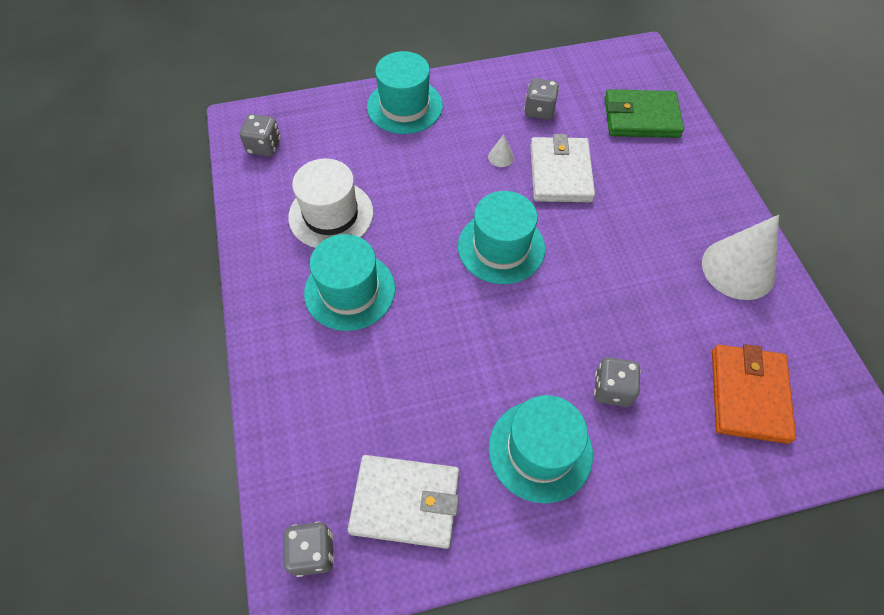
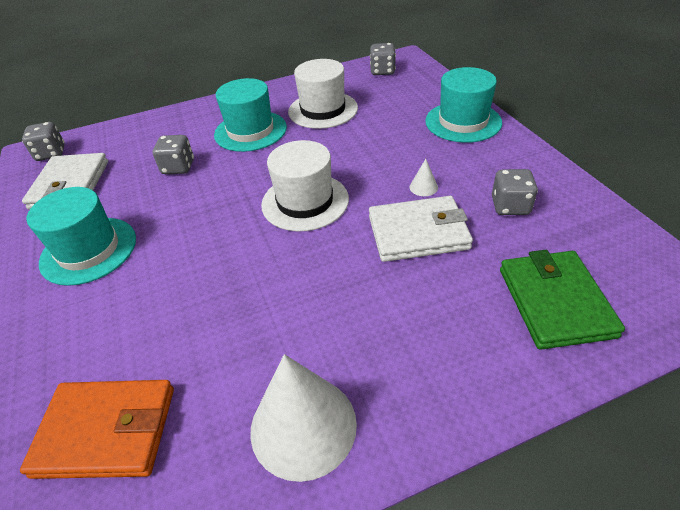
camera: 85 degrees right, 15 degrees down
(501, 247) = (305, 201): turquoise hat -> white hat
(612, 389) = (138, 296): grey dice -> grey dice (178, 167)

